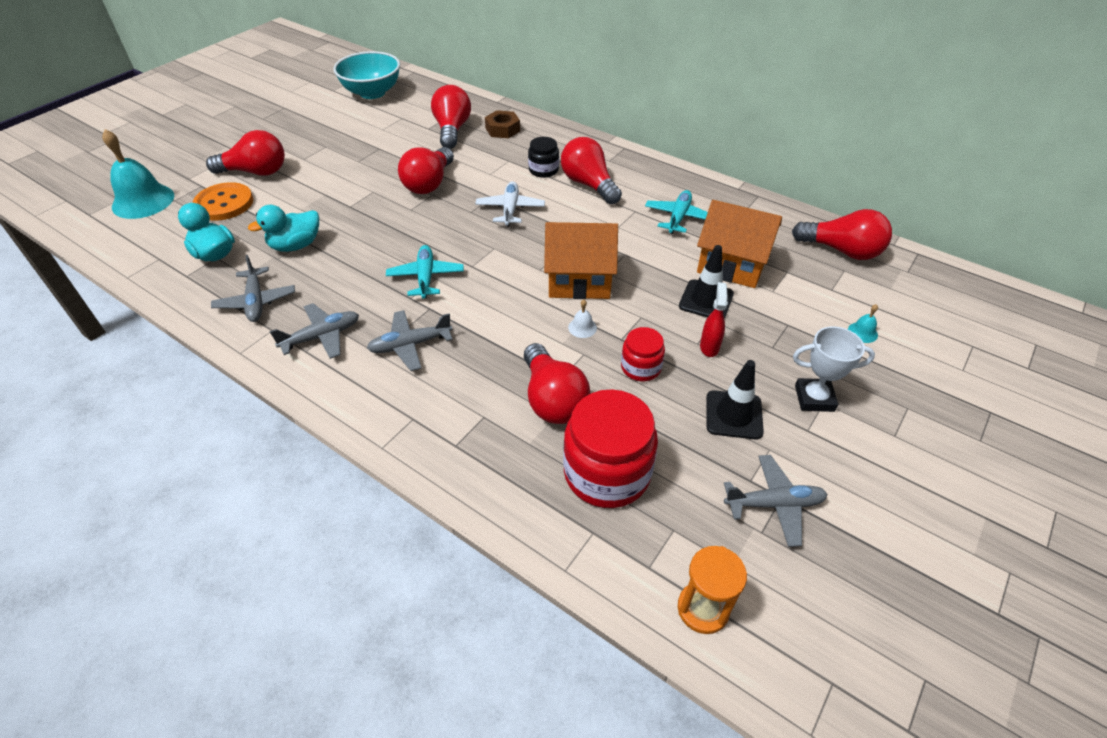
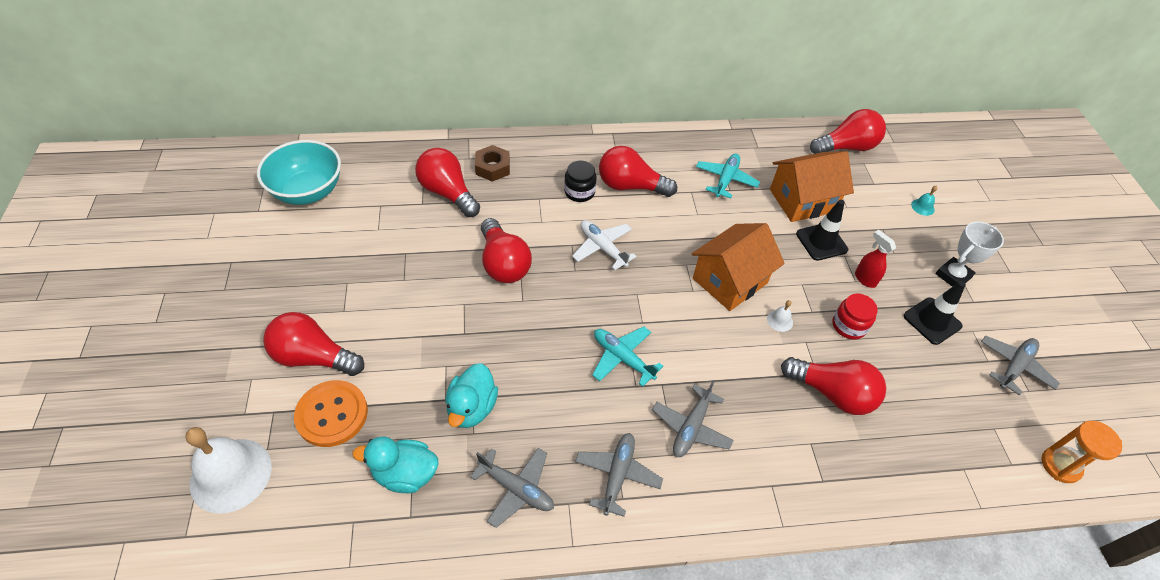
camera: 45 degrees left, 5 degrees up
(143, 201) = (231, 475): turquoise bell -> white bell
(256, 172) = (313, 357): red light bulb -> red light bulb turned 120 degrees counterclockwise
(607, 473) = (922, 421): red jar -> none
(678, 217) = (725, 180): turquoise plane -> turquoise plane turned 45 degrees clockwise

